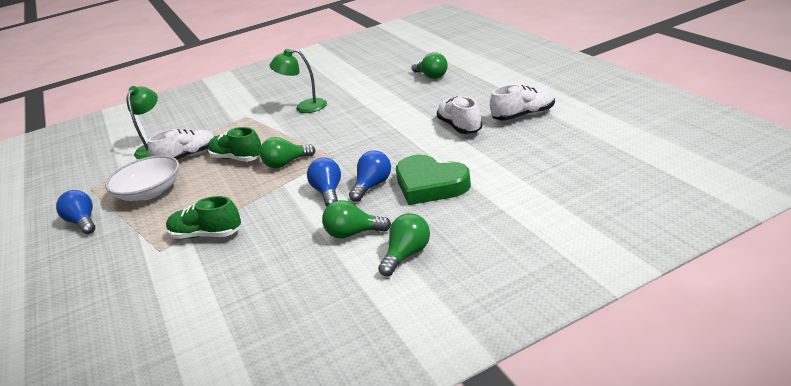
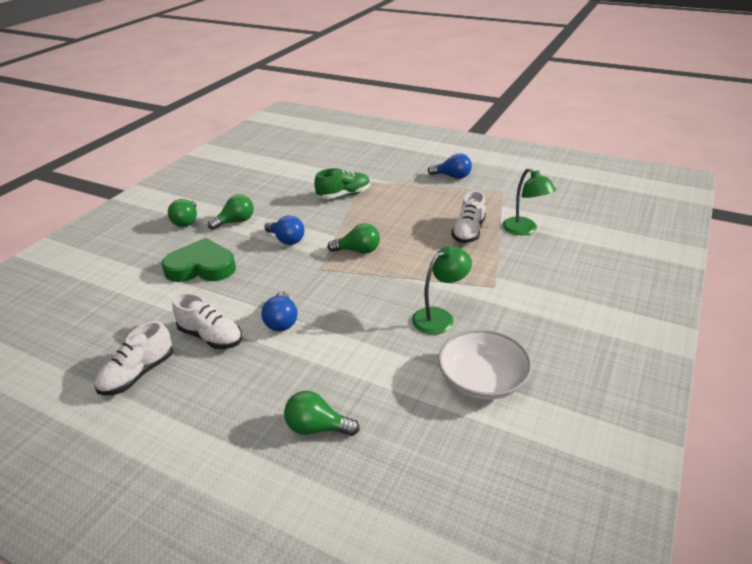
camera: 140 degrees right, 5 degrees up
(150, 192) = (443, 202): white bowl -> white bowl (482, 379)
(237, 158) = (415, 243): green shoe -> none
(286, 163) = (358, 251): green light bulb -> green light bulb turned 60 degrees clockwise
(372, 186) = (253, 254): blue light bulb -> blue light bulb (281, 321)

